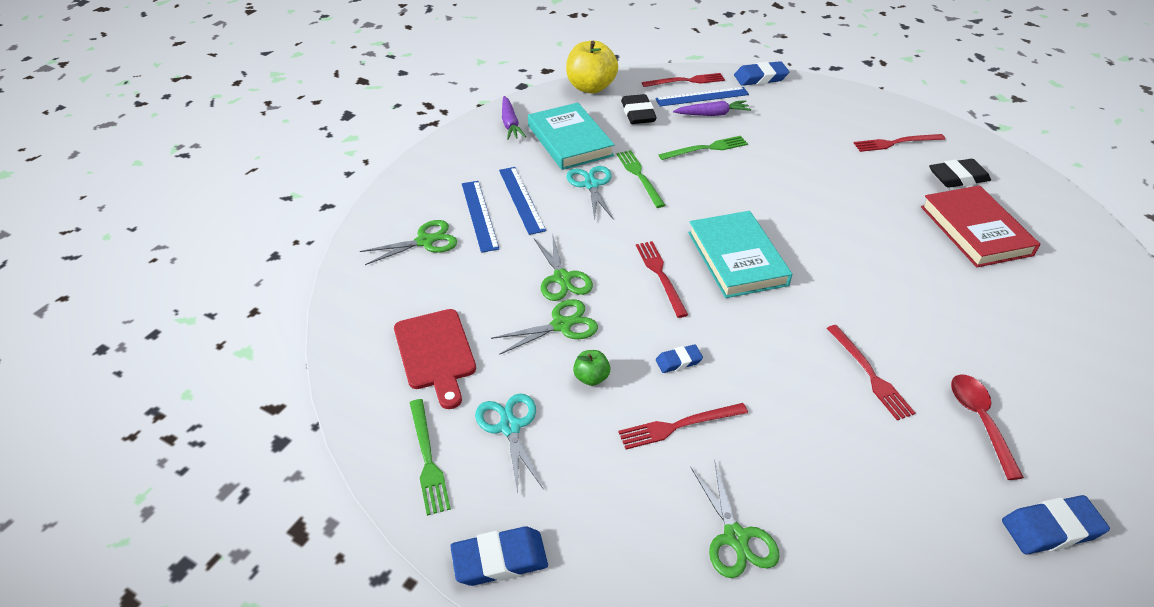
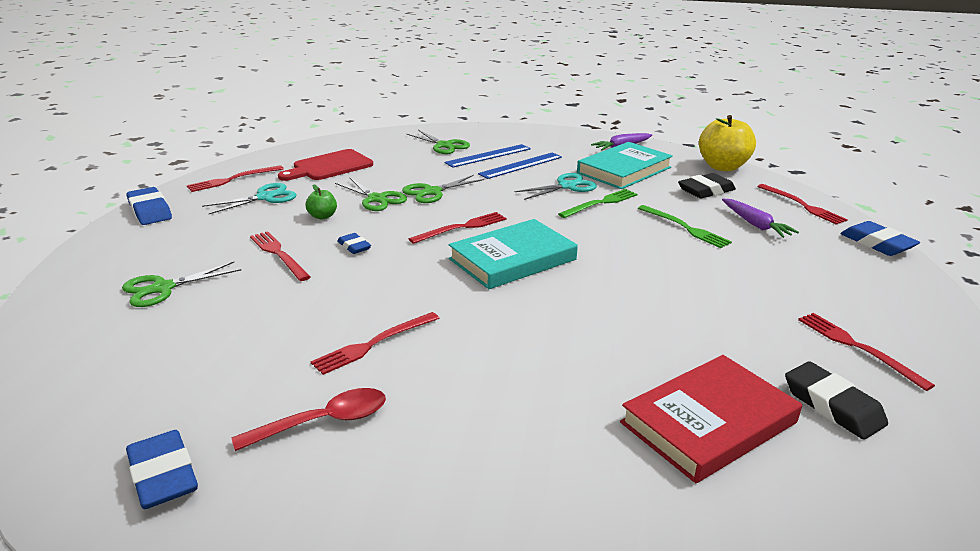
camera: 70 degrees right, 15 degrees down
(428, 459) = (233, 179): green fork -> red fork
(702, 97) = (783, 216): blue ruler -> none

